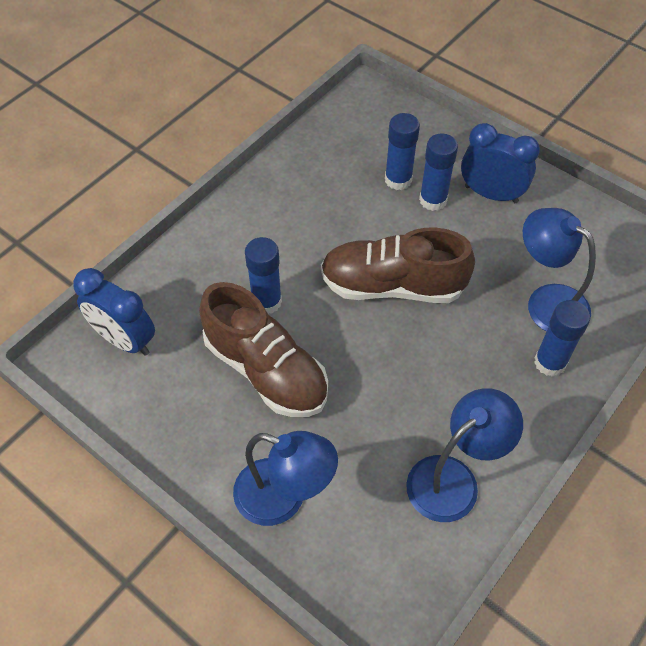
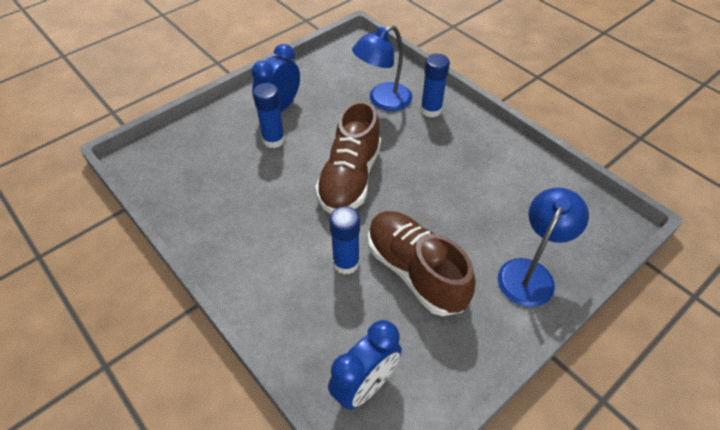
camera: 80 degrees left, 5 degrees down
(266, 370) = (415, 271): brown shoe -> brown shoe turned 90 degrees counterclockwise
(398, 180) = (244, 156): blue glue stick -> none
(453, 479) = (515, 173): blue lamp -> none

